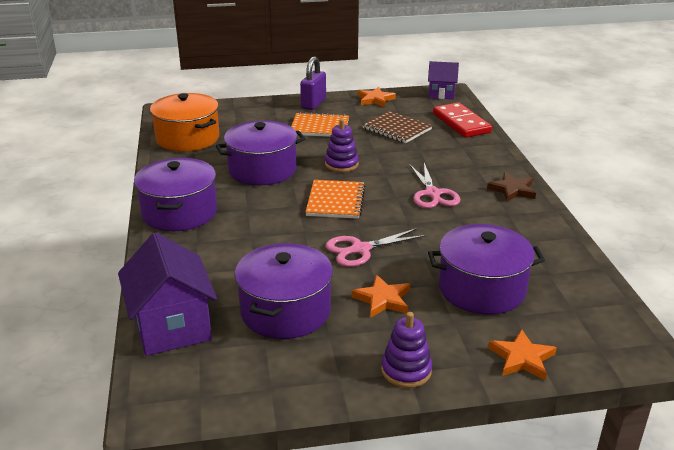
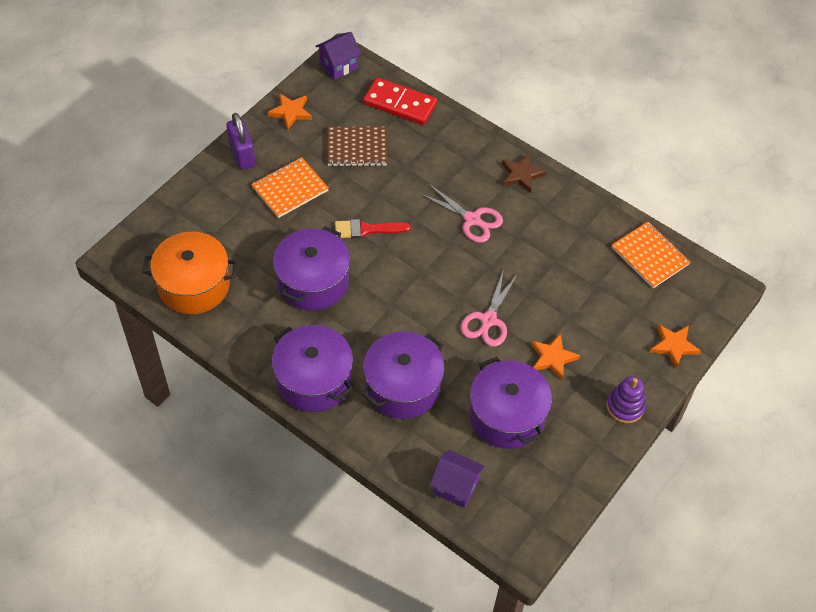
camera: 45 degrees left, 25 degrees up
(172, 327) = (455, 487): purple house -> purple house, size x0.61
(335, 201) = (413, 279): orange notebook -> orange notebook (650, 256)
(341, 164) = (367, 229): purple stacking toy -> red brush
(481, 288) = (599, 301): purple pot -> purple pot (402, 386)

